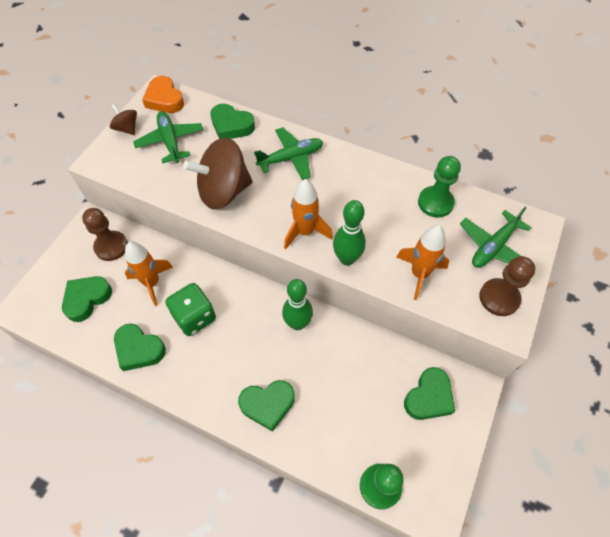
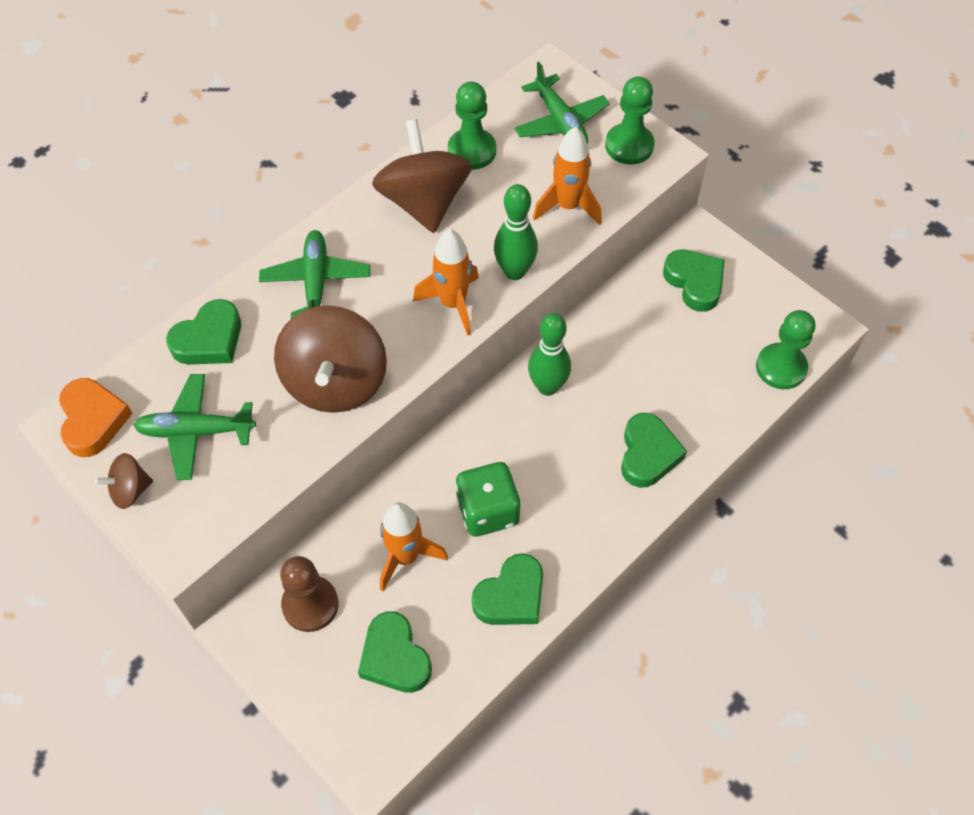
camera: 70 degrees left, 0 degrees up
(164, 99) = (93, 420): orange heart -> orange heart turned 90 degrees counterclockwise
(378, 191) = (424, 202): none -> brown spinning top
(499, 298) = (629, 146): brown pawn -> green pawn

